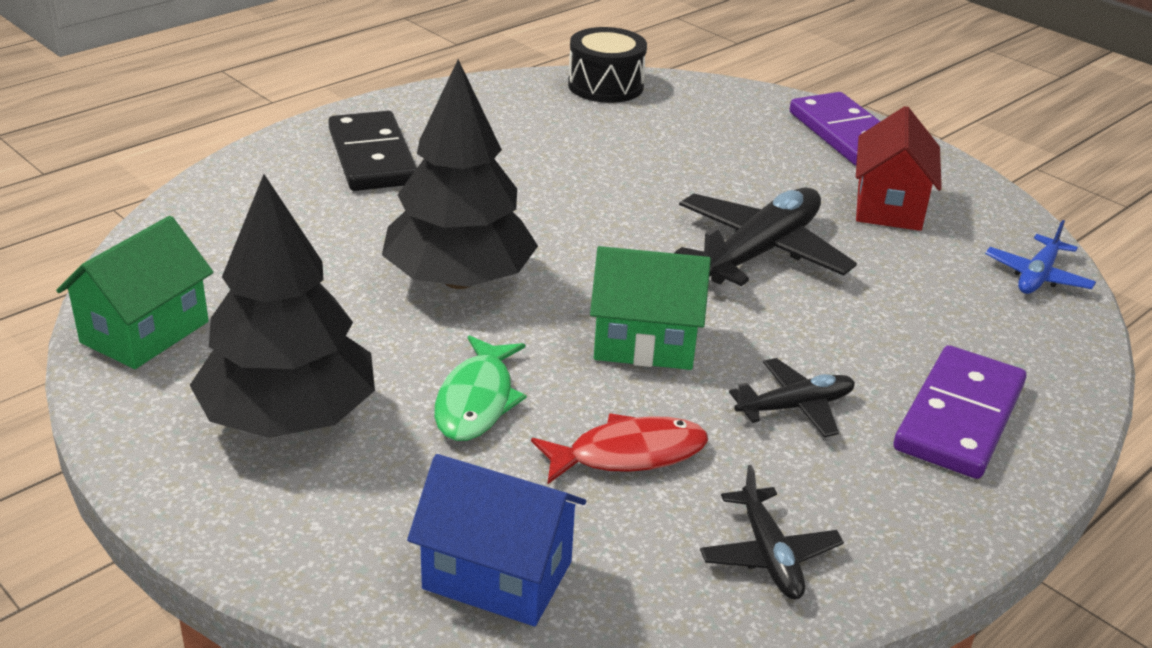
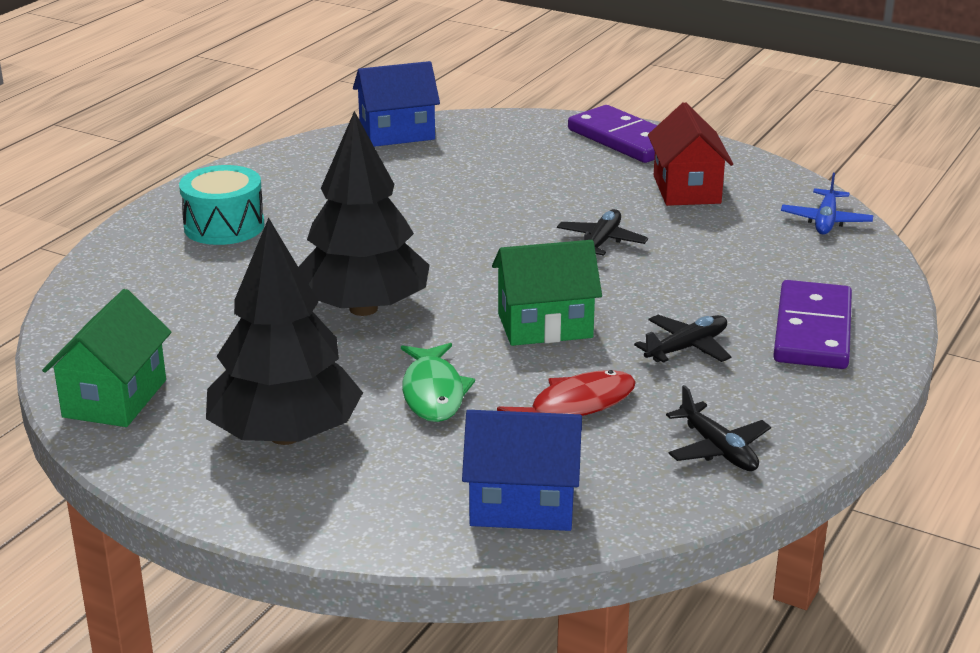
camera: 15 degrees left, 5 degrees down
(372, 157) = (224, 226): black domino -> turquoise drum
(605, 86) = (397, 133): black drum -> blue house
(760, 252) = (601, 242): black plane -> black plane, size x0.55

